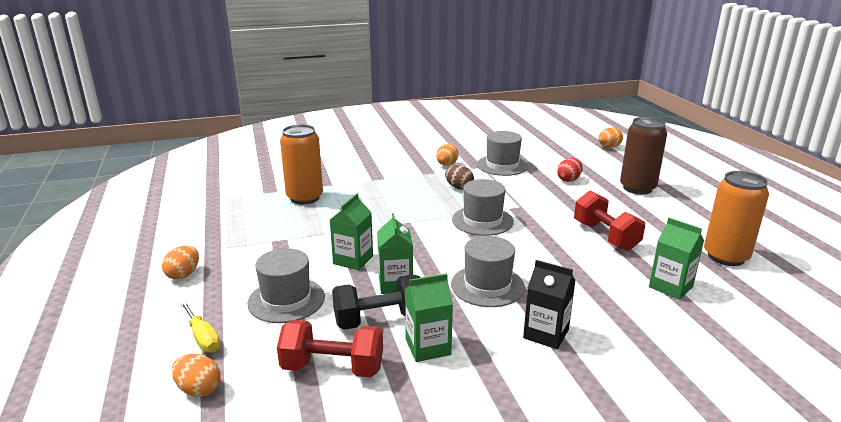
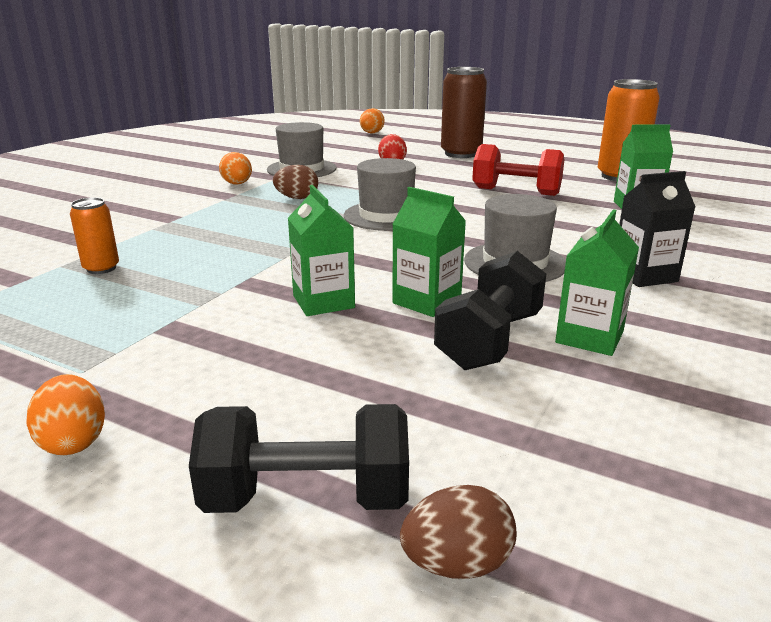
camera: 45 degrees left, 0 degrees up
(199, 389) = (457, 564): orange egg -> brown egg
(203, 338) = (307, 497): yellow screwdriver -> black dumbbell
(286, 300) = (331, 381): grey hat -> none
(305, 198) = (101, 268): orange can -> orange can, size x0.53
(333, 368) = (554, 414): red dumbbell -> none

